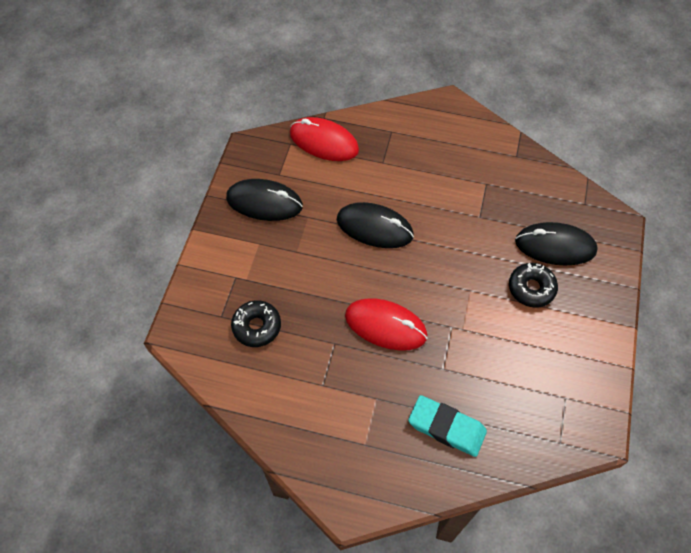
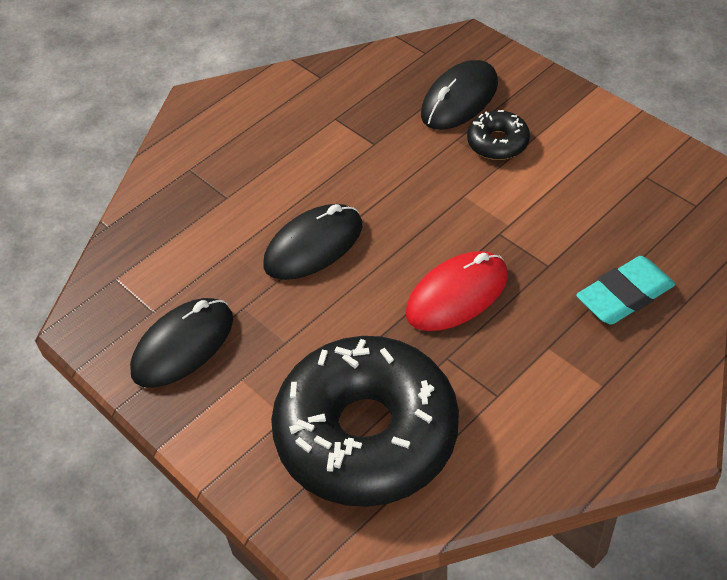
camera: 55 degrees left, 10 degrees down
(257, 326) = (366, 434): black donut -> black donut, size x2.42
(324, 142) = (145, 242): red mouse -> none

